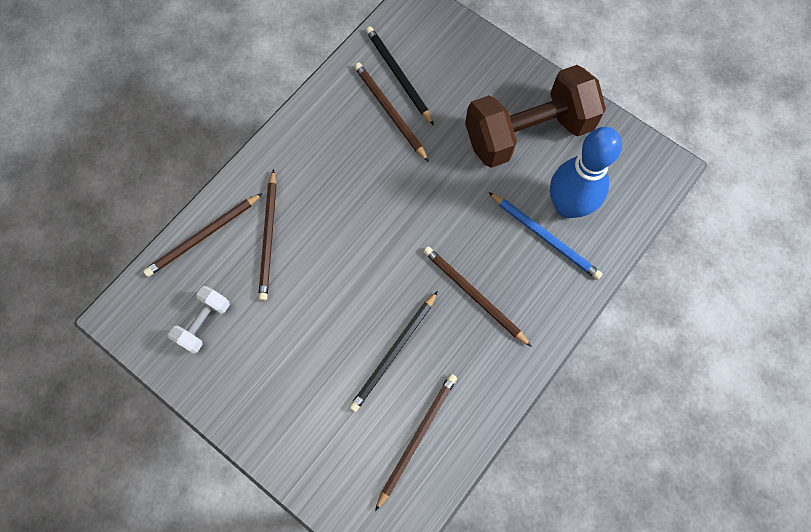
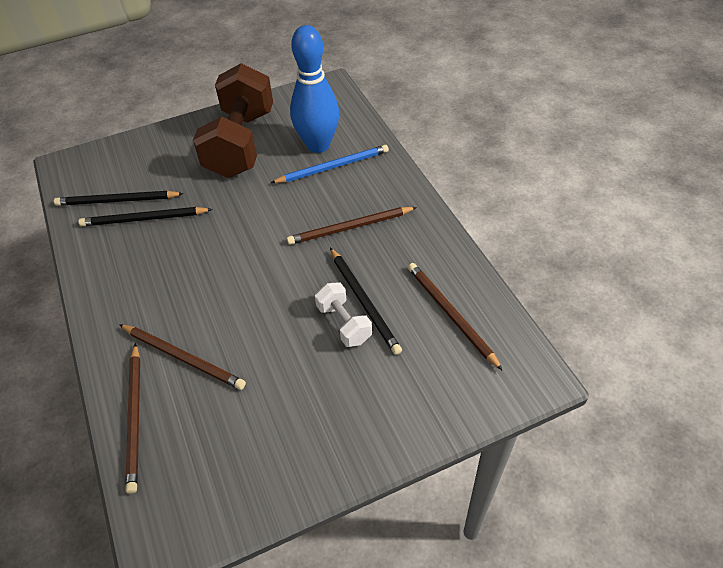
camera: 60 degrees left, 20 degrees down
(204, 323) = (228, 454): white dumbbell -> white dumbbell (344, 323)
(389, 111) = (144, 219): brown pencil -> black pencil

